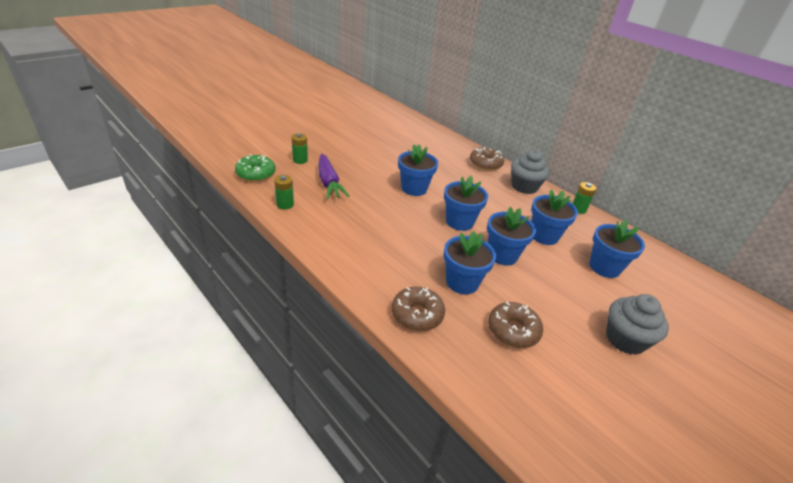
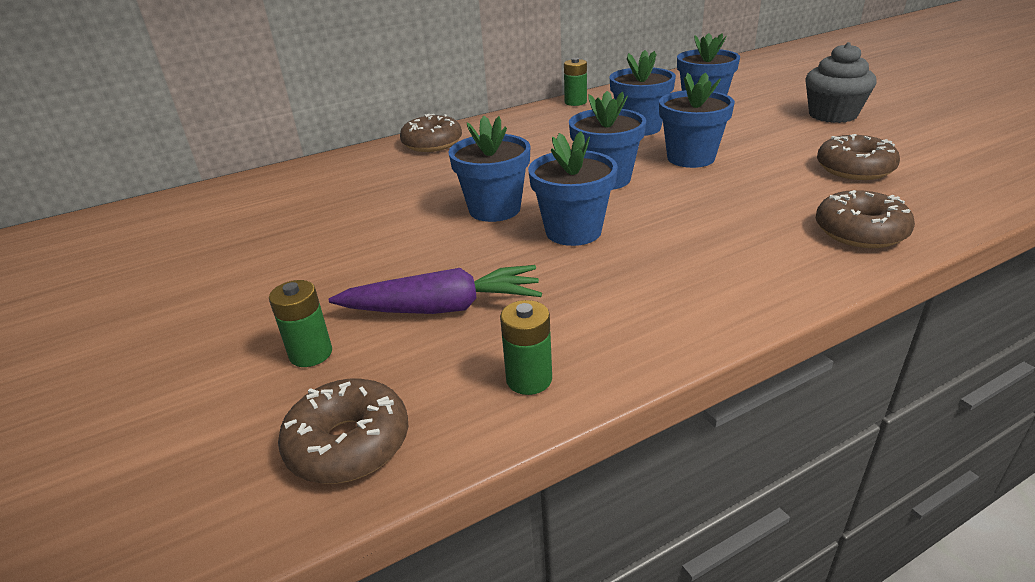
camera: 70 degrees left, 5 degrees down
(256, 174) = (348, 444): green donut -> brown donut
(462, 282) = (766, 191): blue flower pot -> blue flower pot (573, 231)
(524, 186) = (511, 125): grey cupcake -> none

